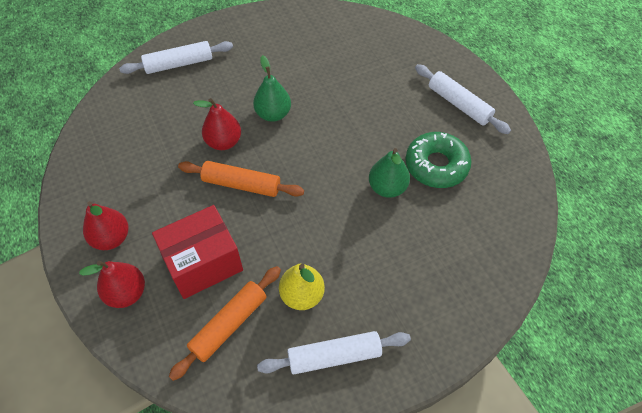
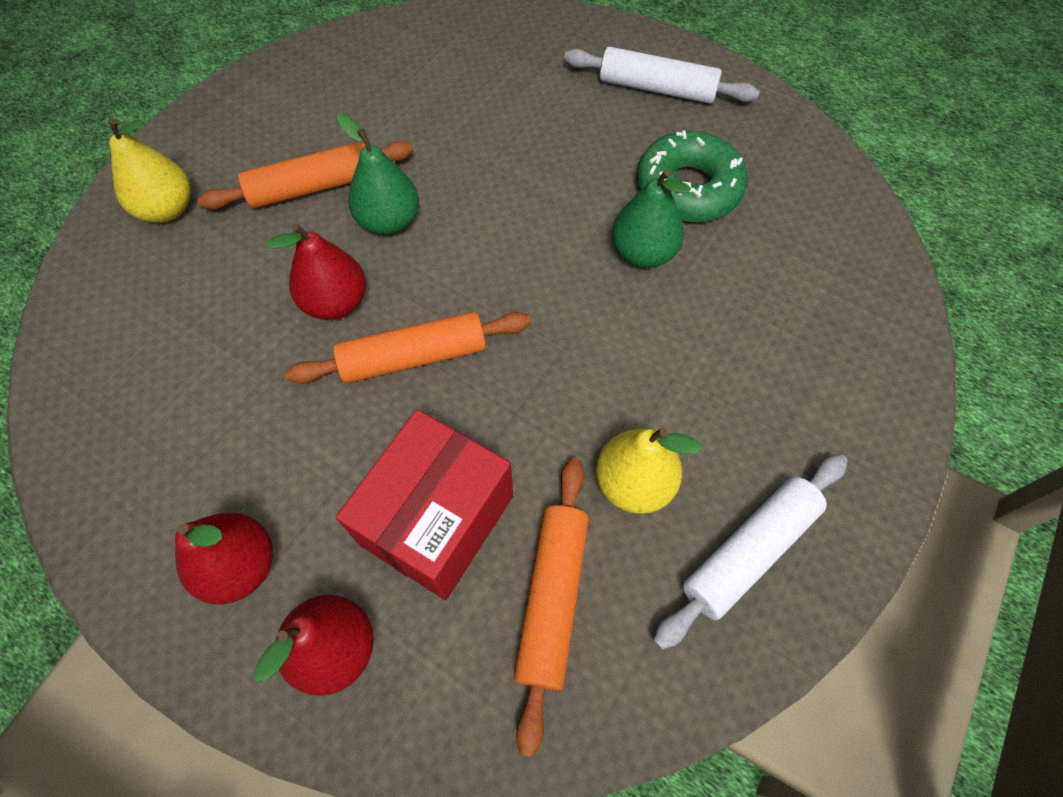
camera: 30 degrees left, 5 degrees up
(179, 64) = (167, 209): white rolling pin -> yellow pear
(249, 81) = (312, 187): none -> orange rolling pin

